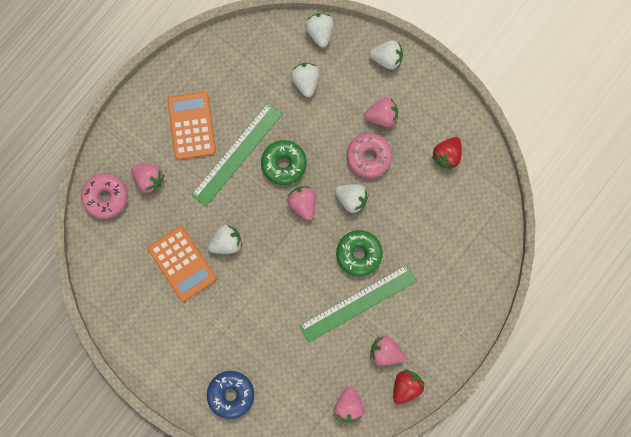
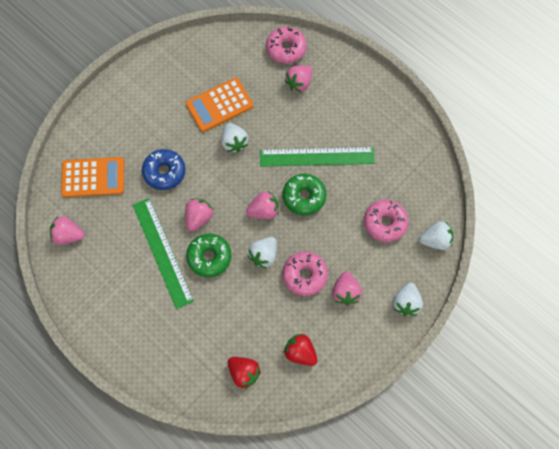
camera: 95 degrees right, 10 degrees down
(191, 126) = (347, 120): orange calculator -> orange calculator (93, 177)
(231, 394) = (97, 137): blue donut -> blue donut (164, 172)
(237, 154) = (317, 157): green ruler -> green ruler turned 45 degrees counterclockwise
(305, 82) = (385, 223): white strawberry -> pink donut
(385, 352) = (112, 273): pink strawberry -> pink strawberry (199, 218)
(406, 386) = (76, 289): red strawberry -> red strawberry (244, 373)

